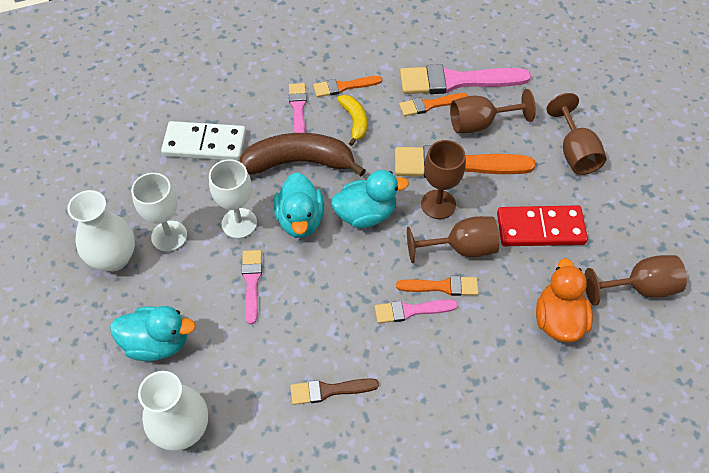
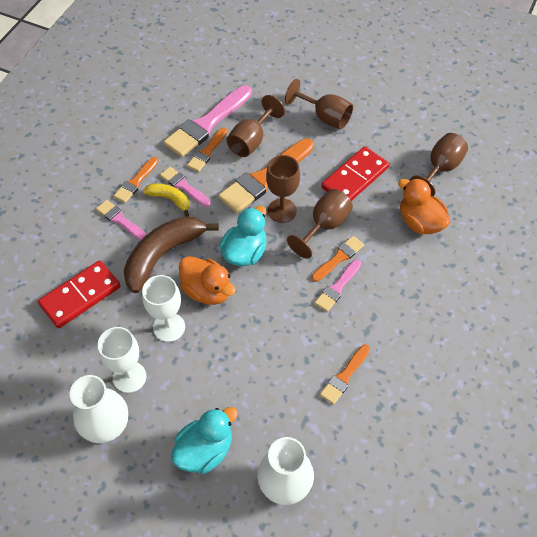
camera: 45 degrees left, 0 degrees up
(204, 144) = (80, 296): white domino -> red domino
(251, 282) = (222, 356): pink brush -> pink brush (183, 186)
(300, 220) = (207, 291): turquoise duck -> orange duck
(329, 390) = (344, 376): brown brush -> orange brush

